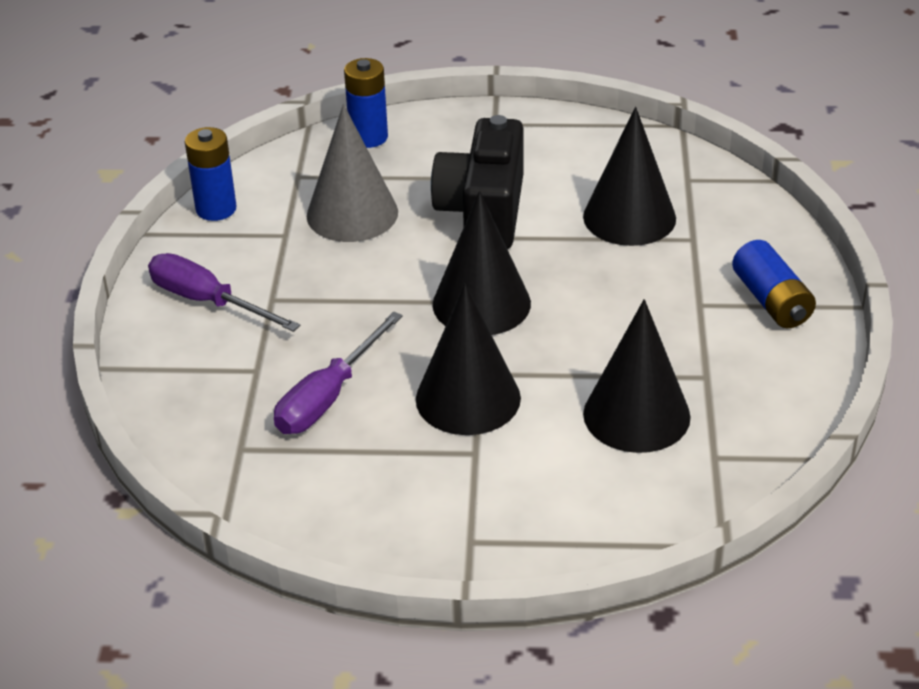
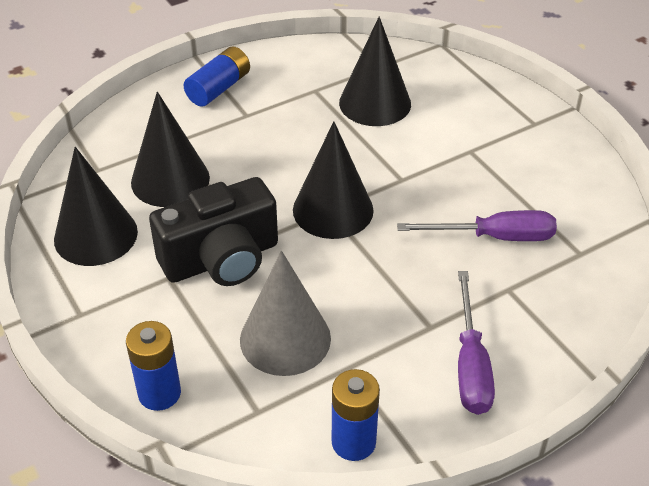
camera: 125 degrees left, 5 degrees up
(468, 398) = (430, 174): black cone -> black cone (95, 235)

